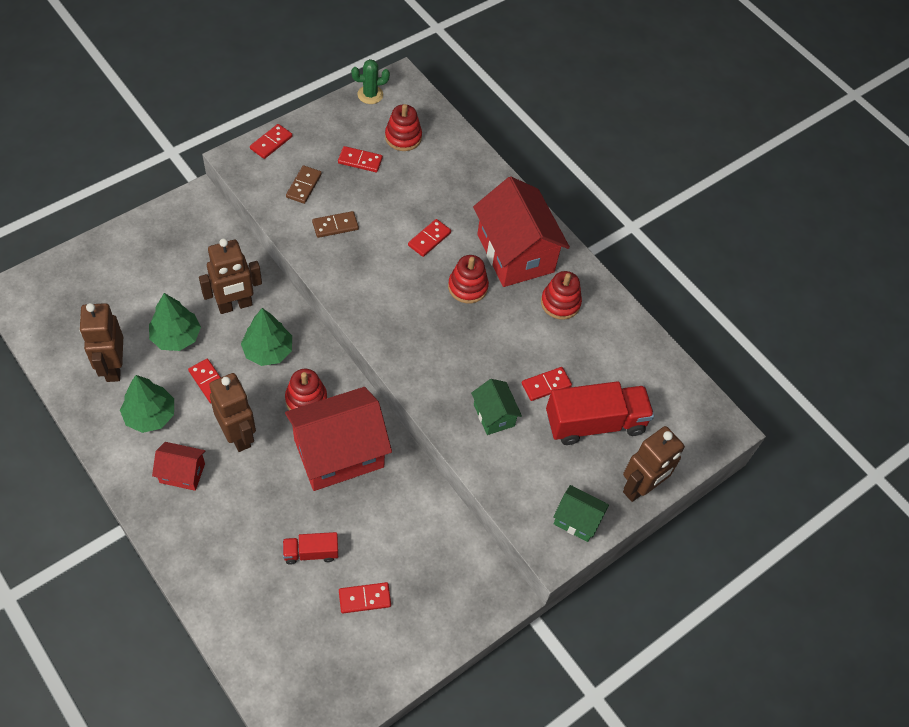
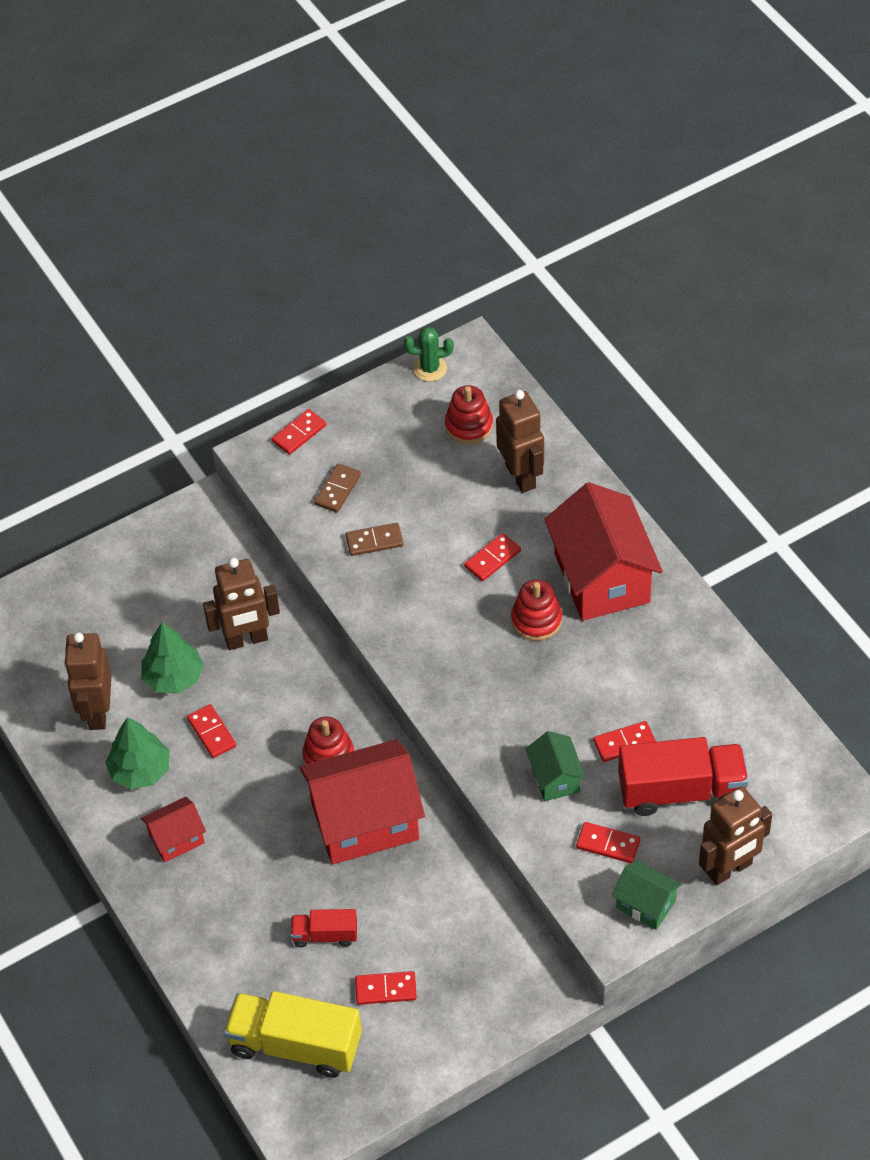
camera: 15 degrees right, 5 degrees down
(182, 473) = (176, 839): red house -> red house turned 45 degrees counterclockwise
(238, 435) = (244, 797): brown robot -> brown robot (521, 476)
(268, 351) = (285, 696): green tree -> none
(290, 653) = (295, 1045): none -> yellow truck
(360, 161) = (411, 457): red domino -> red domino (608, 844)
(560, 303) = (653, 642): red stacking toy -> none

